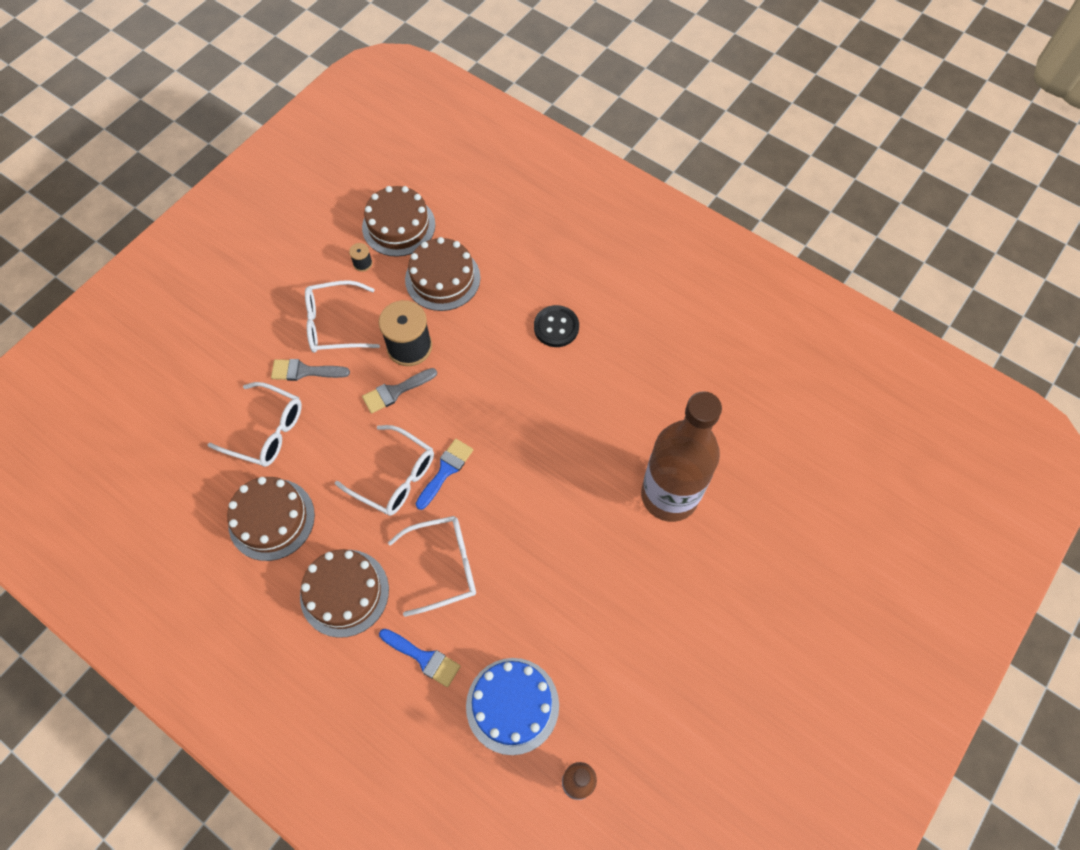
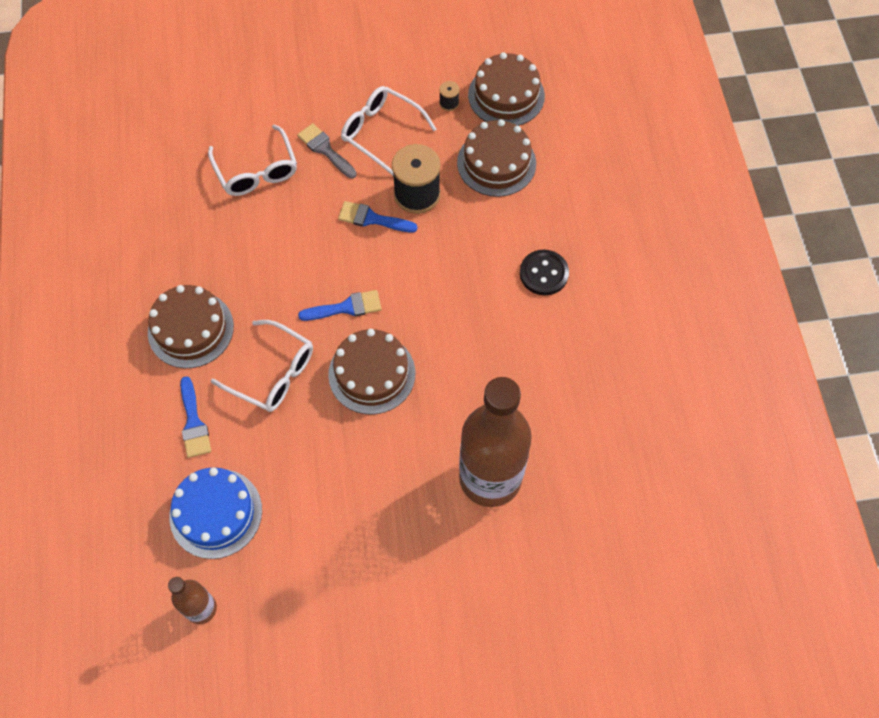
camera: 45 degrees right, 0 degrees up
(271, 519) = (197, 235): brown cake -> brown cake (372, 373)
(394, 477) = (306, 280): white glasses -> none
(395, 391) = (372, 219): grey brush -> blue brush

